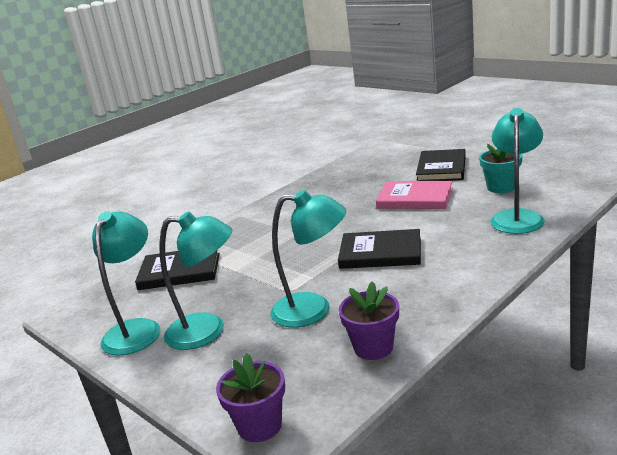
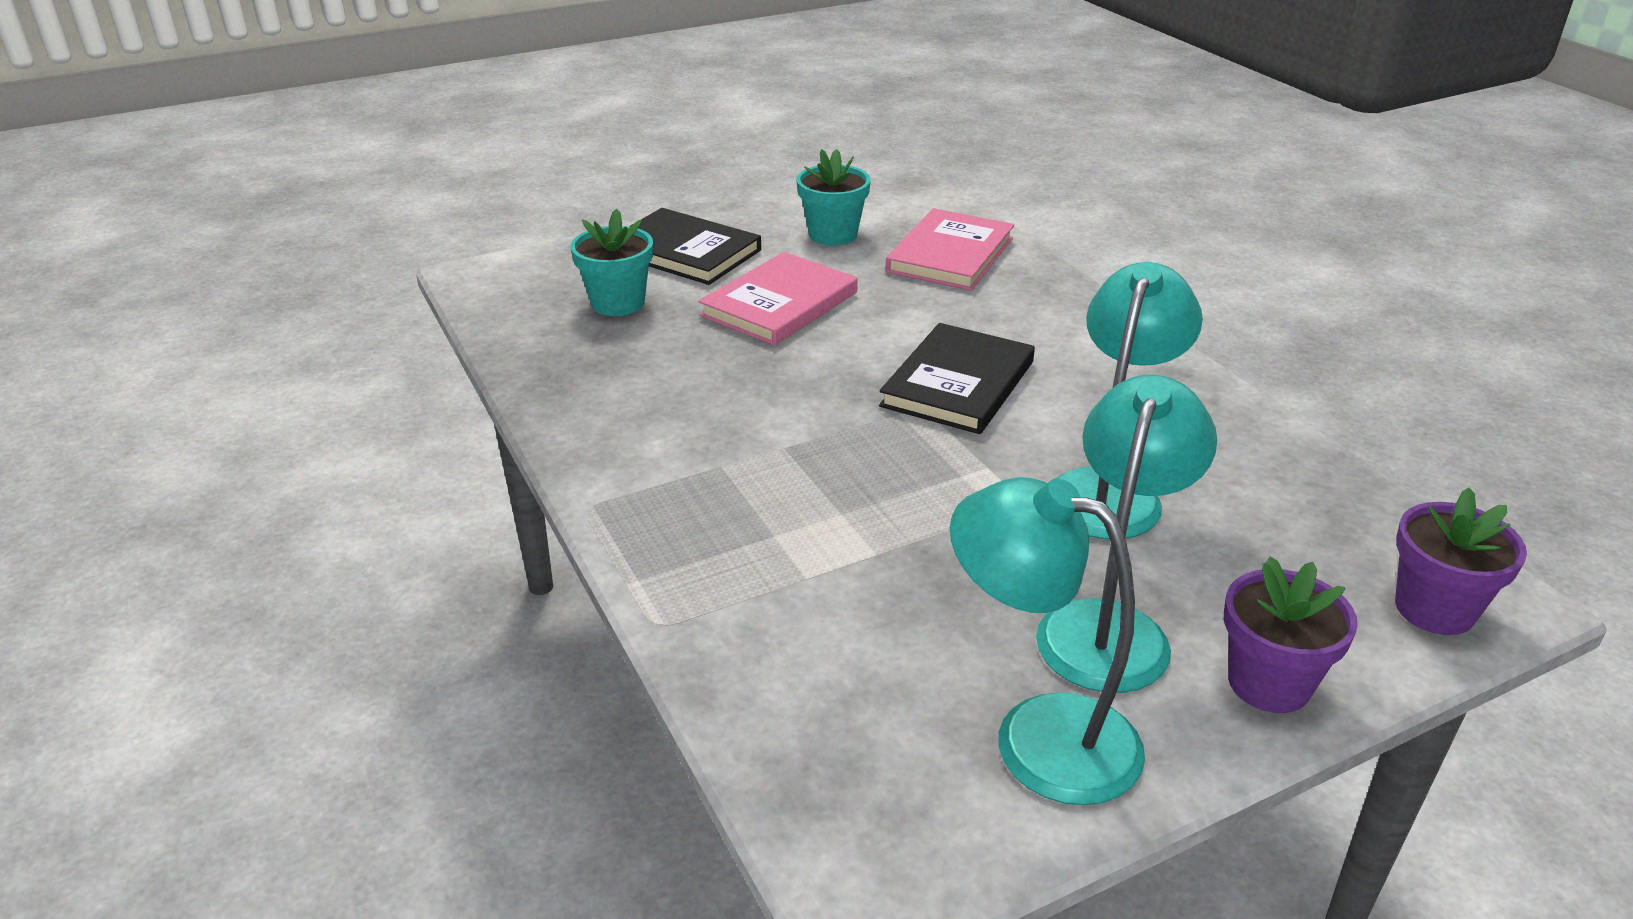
camera: 75 degrees left, 10 degrees up
(180, 271) = (803, 636): black book -> none
(373, 347) = (1258, 460): purple flower pot -> purple flower pot (1269, 683)
(382, 173) = (618, 303): none -> turquoise flower pot
(517, 217) = (950, 255): turquoise lamp -> pink book

